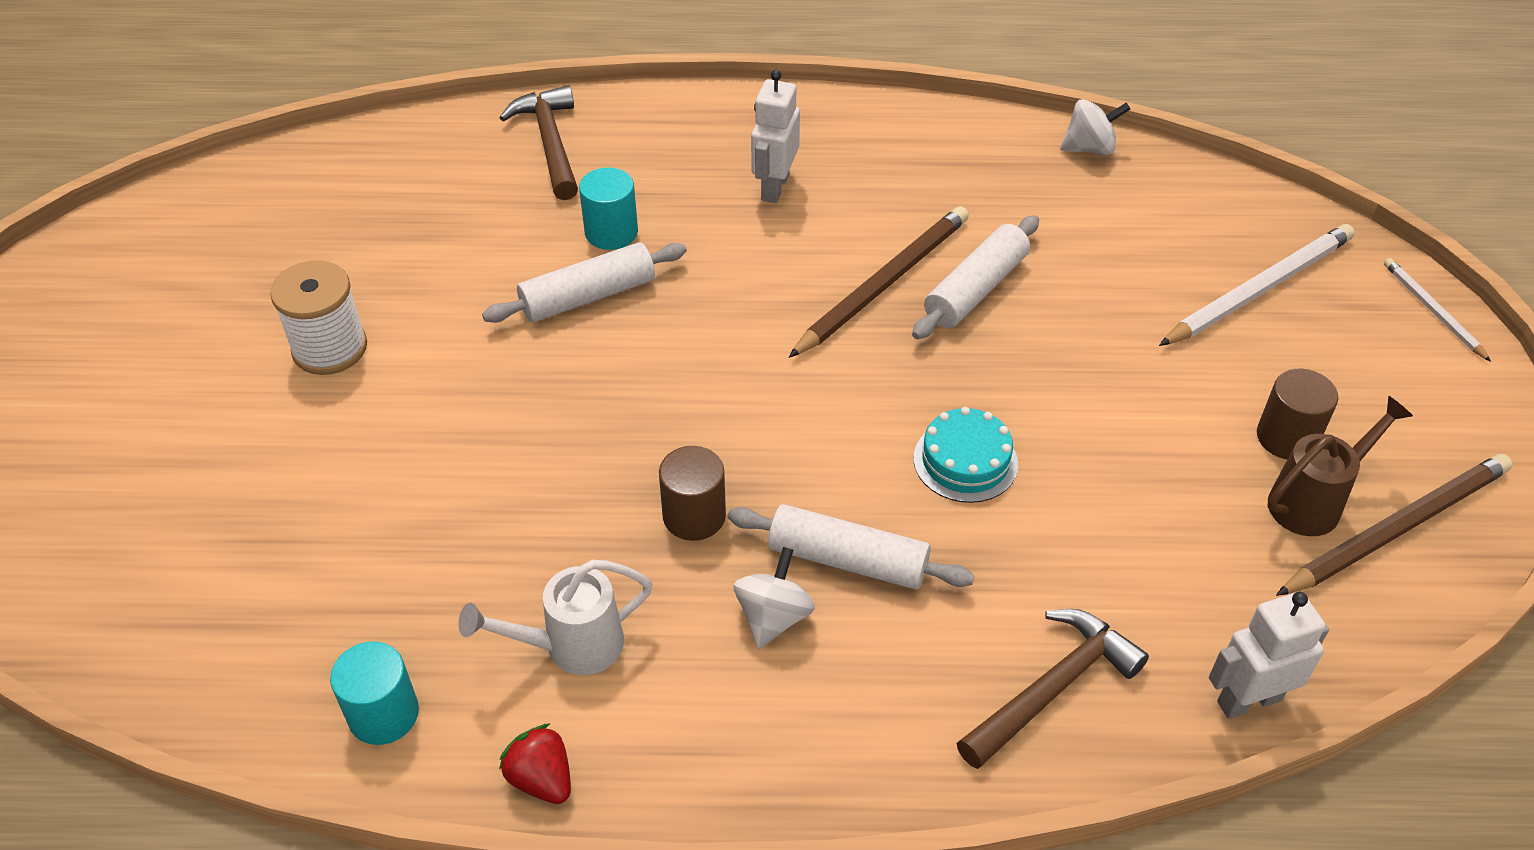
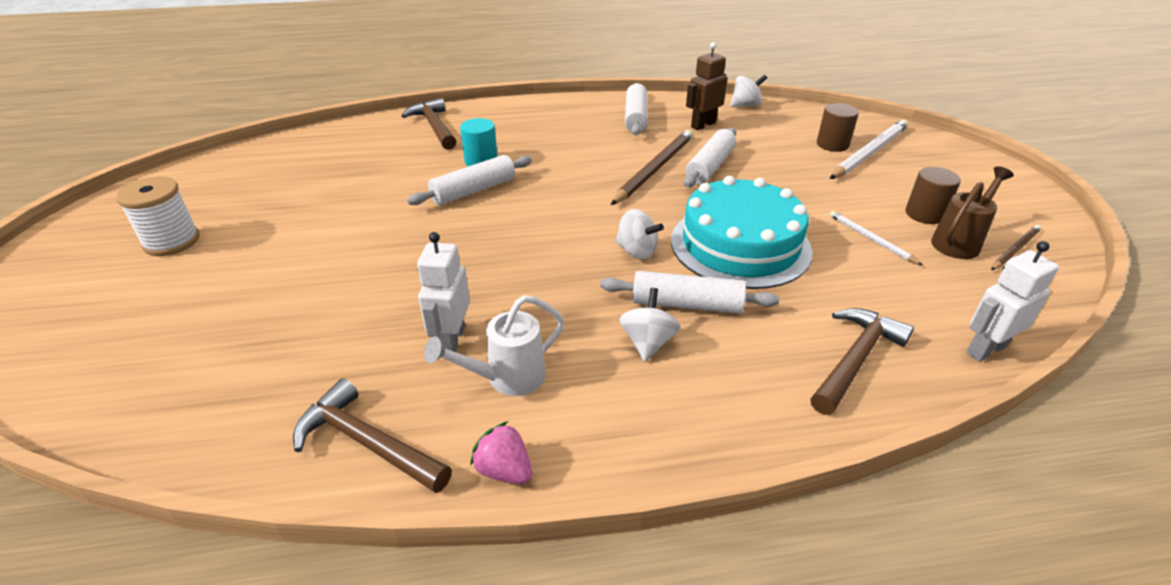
camera: 10 degrees left, 10 degrees down
(330, 348) = (303, 231): white spool -> white spool (172, 241)
(383, 714) = (368, 443): turquoise cylinder -> brown hammer
(541, 779) = (504, 470): red strawberry -> pink strawberry
(694, 516) = (574, 292): brown cylinder -> brown cylinder (832, 144)
(774, 187) = (574, 134): white robot -> white robot (452, 340)
(805, 452) = (636, 251): none -> white spinning top
(888, 158) = (635, 117): none -> white rolling pin
(965, 461) = (740, 245): turquoise cake -> turquoise cake, size x2.04
(997, 189) = (703, 125): none -> brown robot
(1395, 529) = (1014, 249): brown pencil -> brown pencil, size x0.55
(1433, 311) = (968, 153): white pencil -> white pencil (871, 239)

